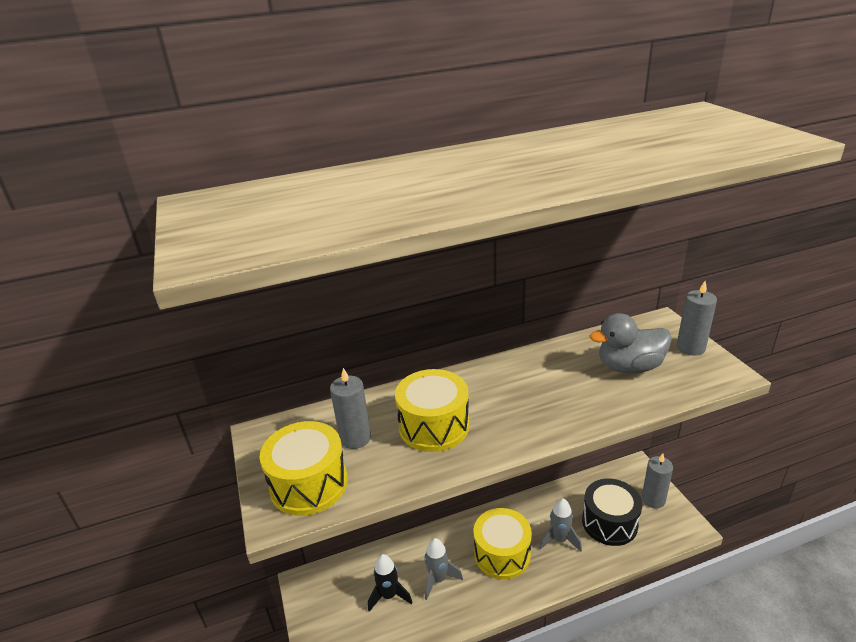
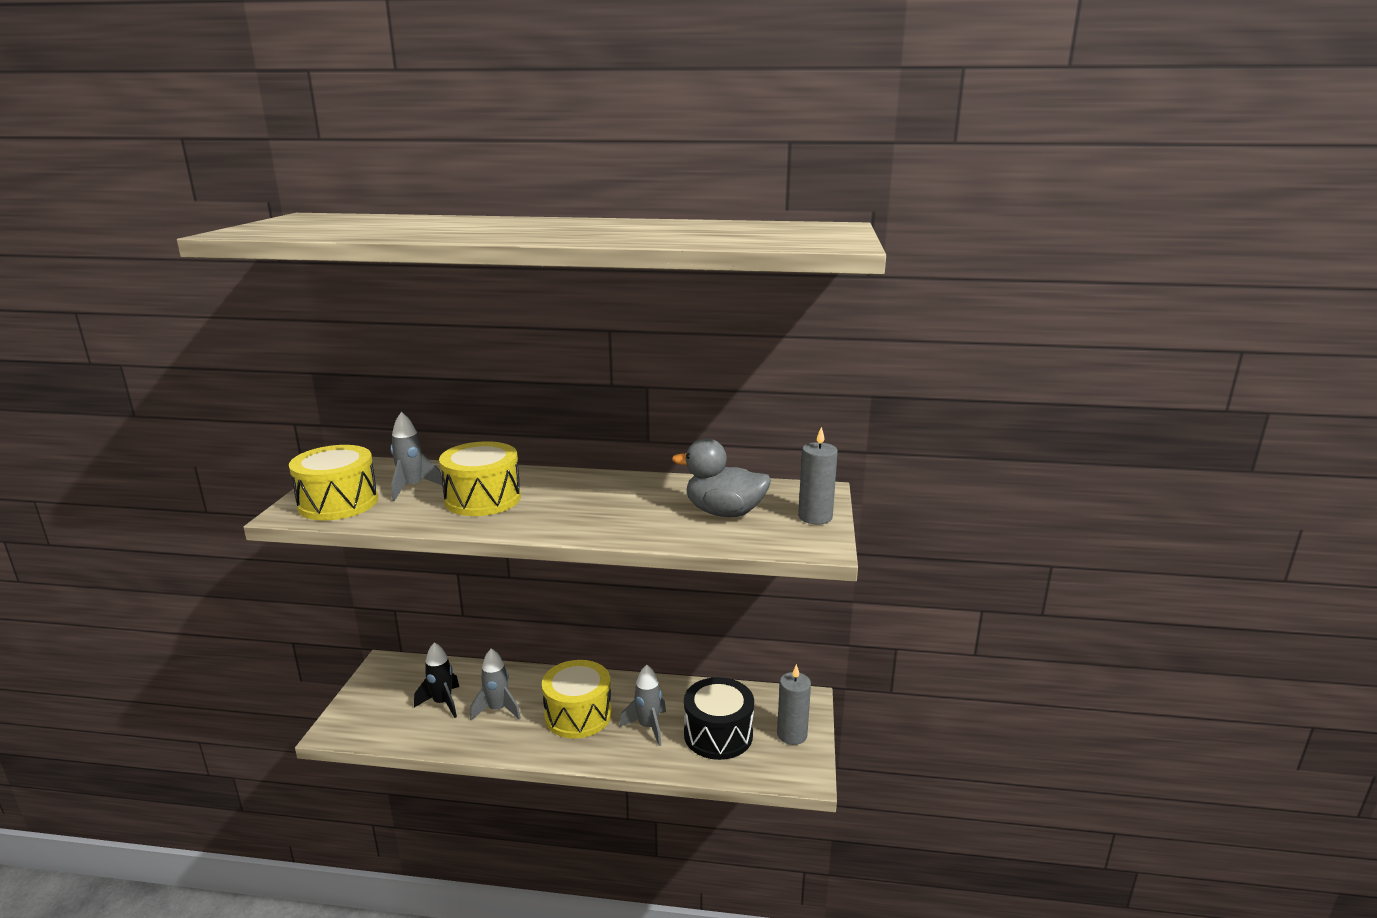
camera: 25 degrees right, 10 degrees down
(355, 438) = (412, 488): grey candle -> grey rocket

